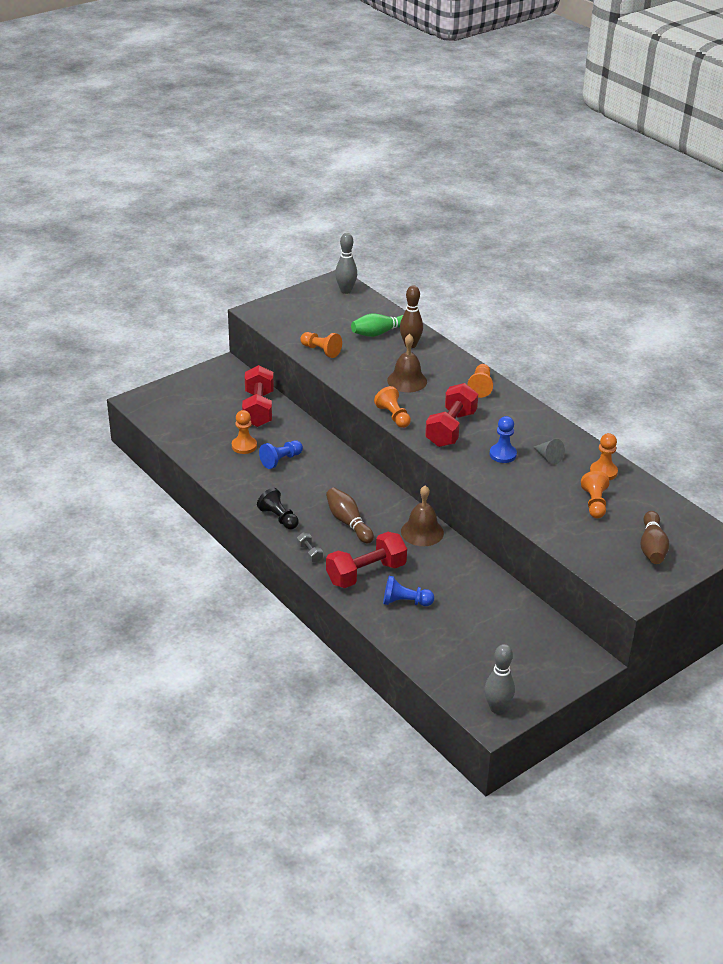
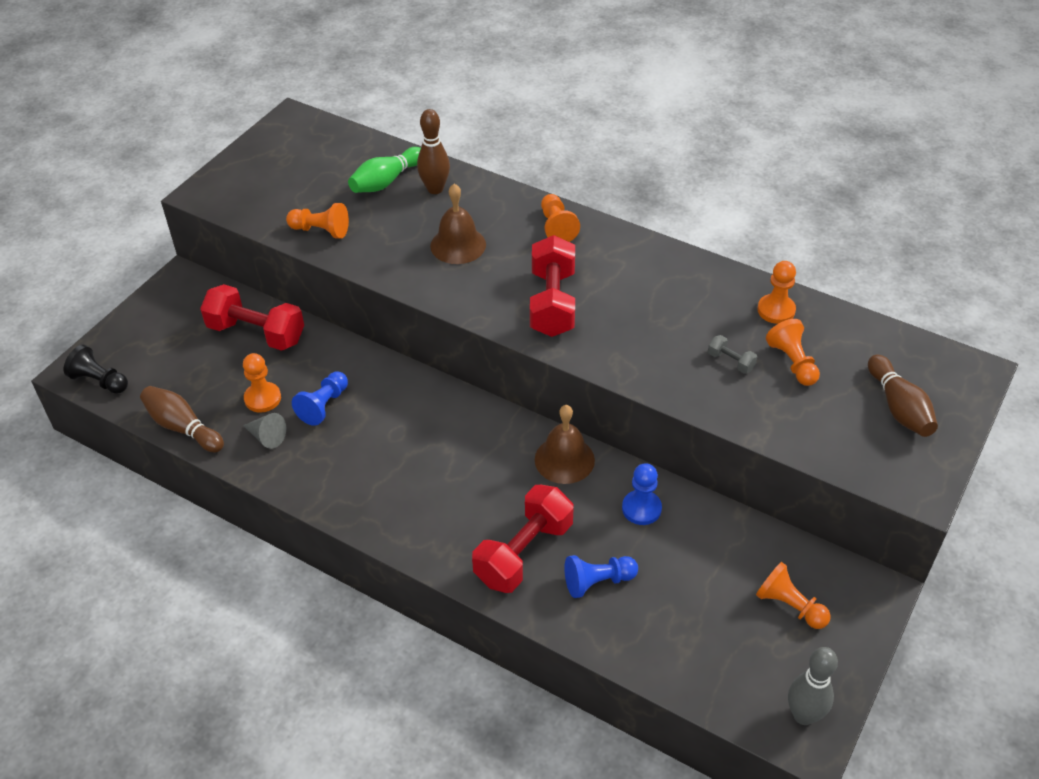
camera: 20 degrees left, 10 degrees up
(258, 409) = (256, 333): red dumbbell -> red dumbbell turned 45 degrees counterclockwise
(279, 518) = (363, 501): black pawn -> black pawn (100, 381)
(309, 553) = (432, 546): grey dumbbell -> grey dumbbell (730, 362)
(346, 290) = (310, 130): grey bowling pin -> none
(348, 522) = (461, 477): brown bowling pin -> brown bowling pin (183, 427)
(393, 416) = (468, 306): orange pawn -> orange pawn (789, 606)
(502, 454) = (639, 323): blue pawn -> blue pawn (641, 508)
(548, 457) = (697, 309): grey cone -> grey cone (267, 437)

